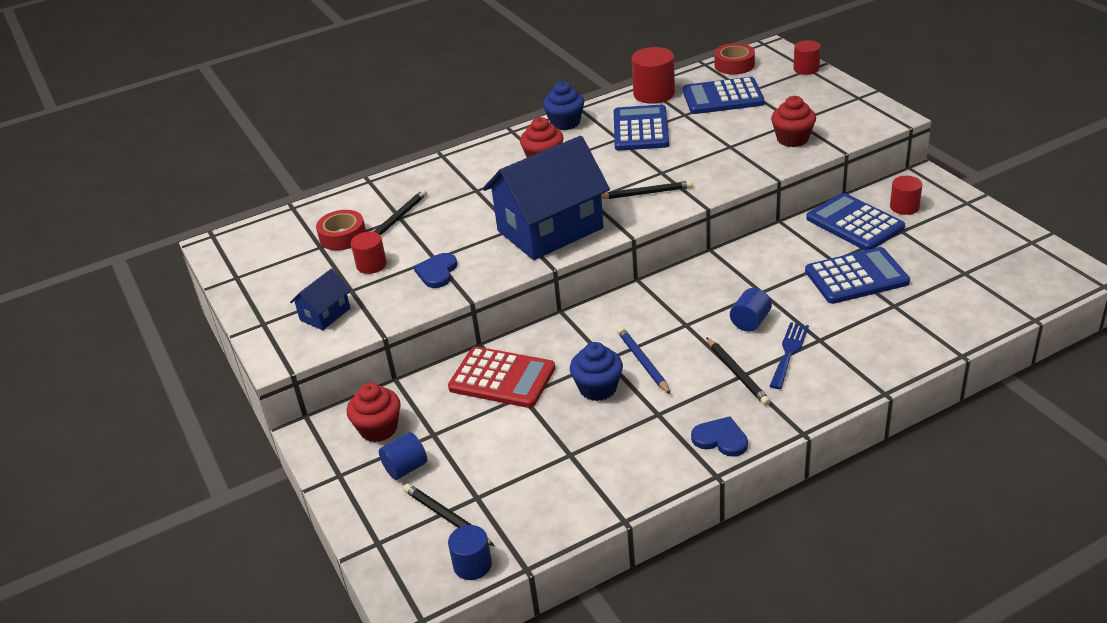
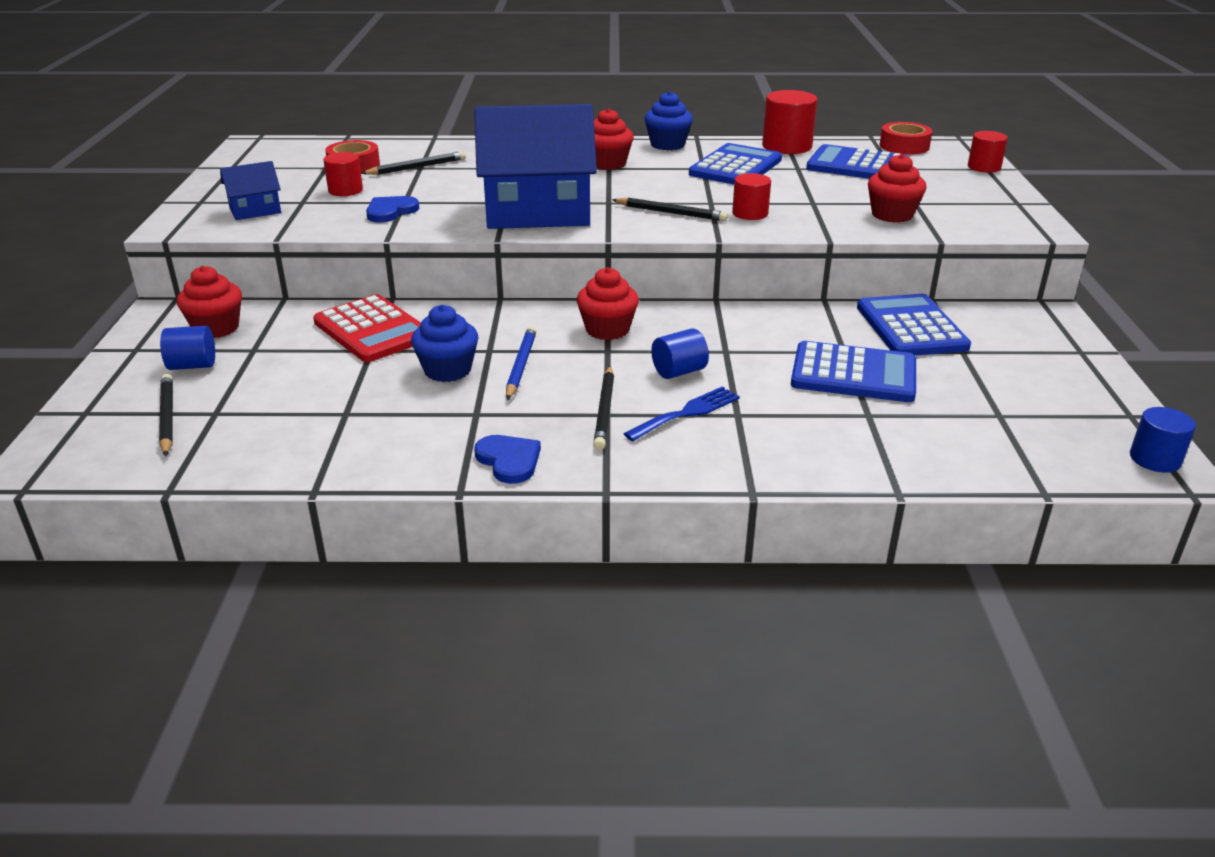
camera: 25 degrees right, 5 degrees down
(472, 565) = (129, 465): blue cylinder -> blue cylinder (1155, 459)
(667, 307) = (607, 330): none -> red cupcake
(904, 207) = (992, 331): red cylinder -> red cylinder (750, 213)

